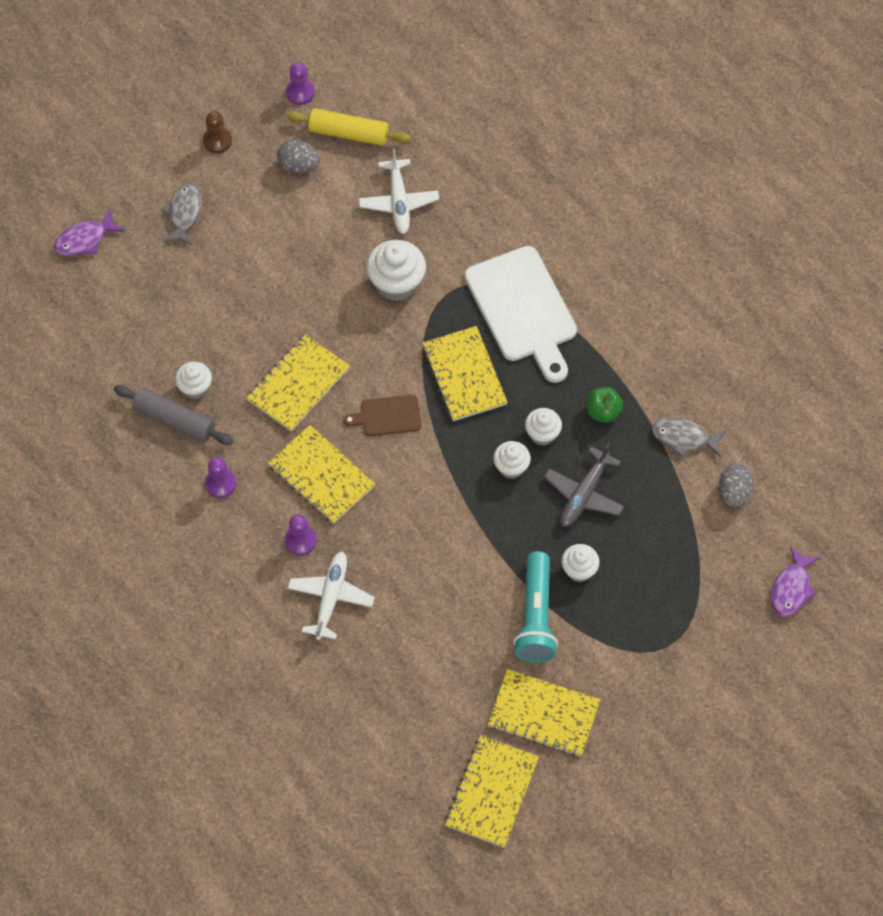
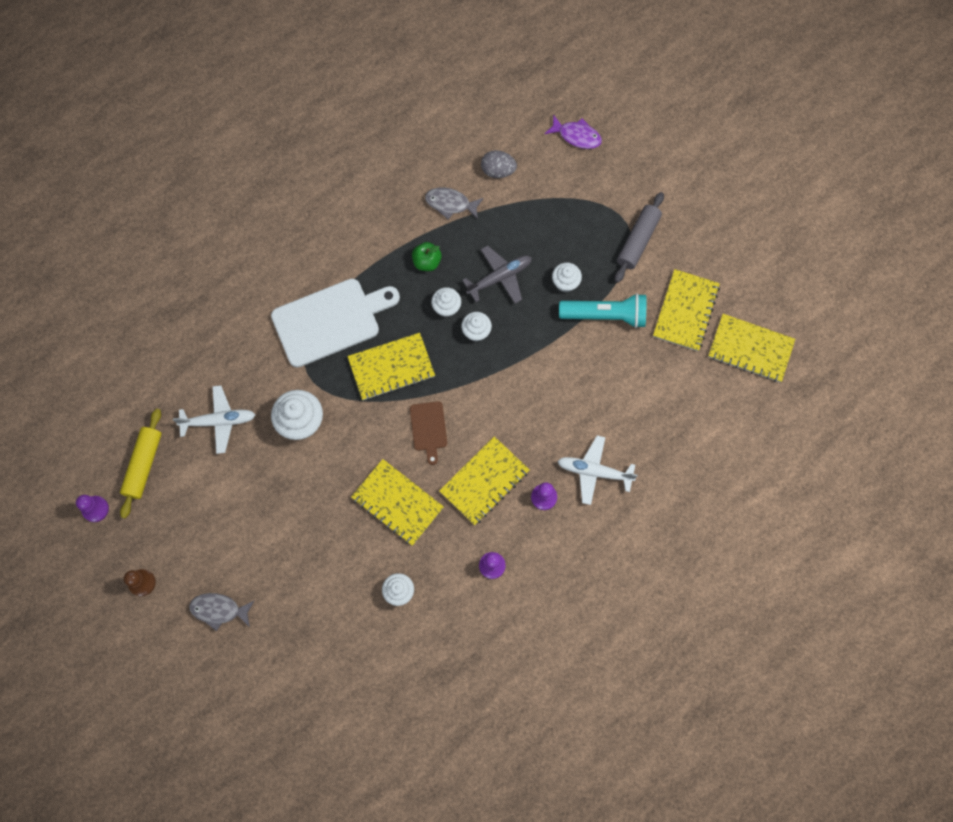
camera: 90 degrees left, 10 degrees up
(85, 240) = (241, 701): purple fish -> none
(174, 420) = (430, 608): grey rolling pin -> grey rolling pin (637, 241)
(298, 165) = (174, 508): grey egg -> none
(584, 493) = (499, 278): grey plane -> grey plane turned 60 degrees counterclockwise
(684, 438) = (450, 204): grey fish -> grey fish turned 90 degrees clockwise

